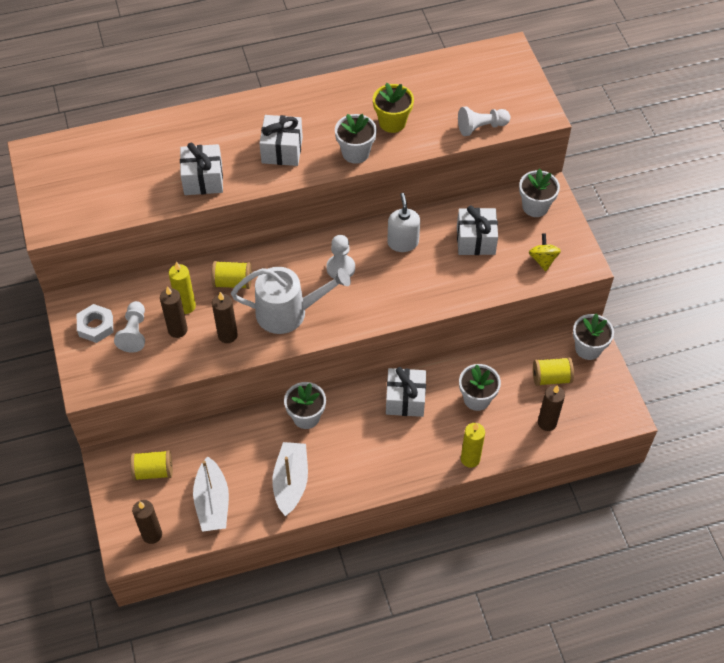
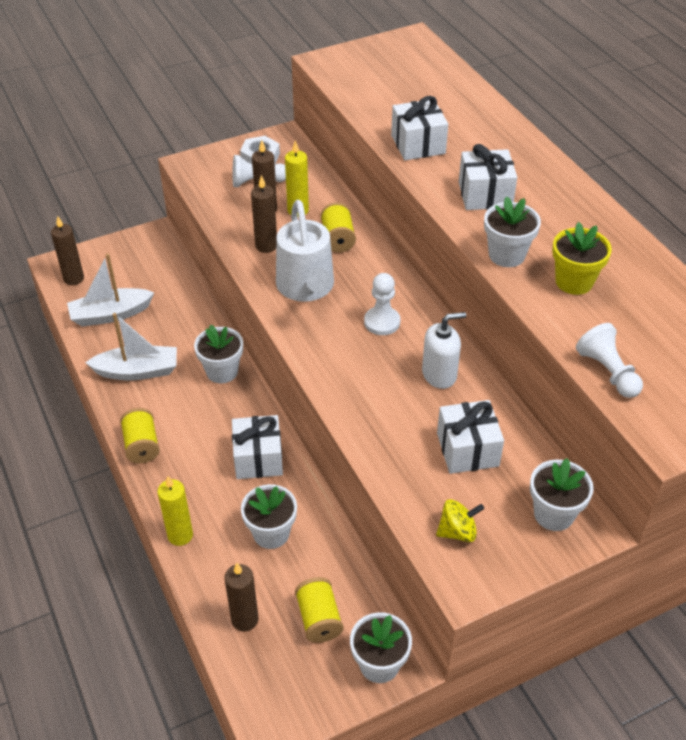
camera: 80 degrees right, 10 degrees down
(153, 471) = (144, 267): yellow spool -> yellow spool (142, 445)

